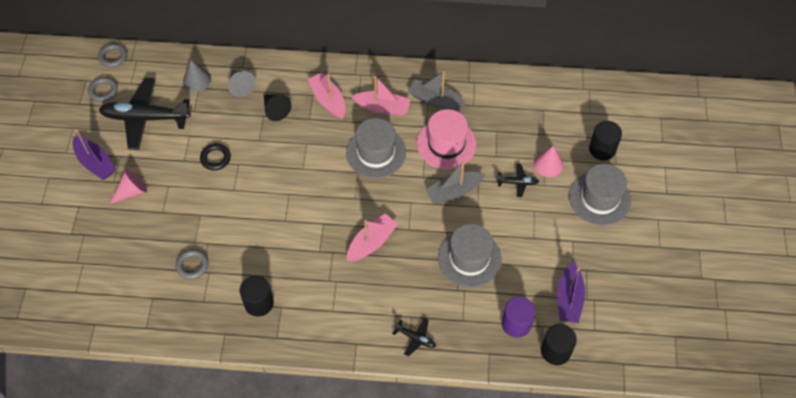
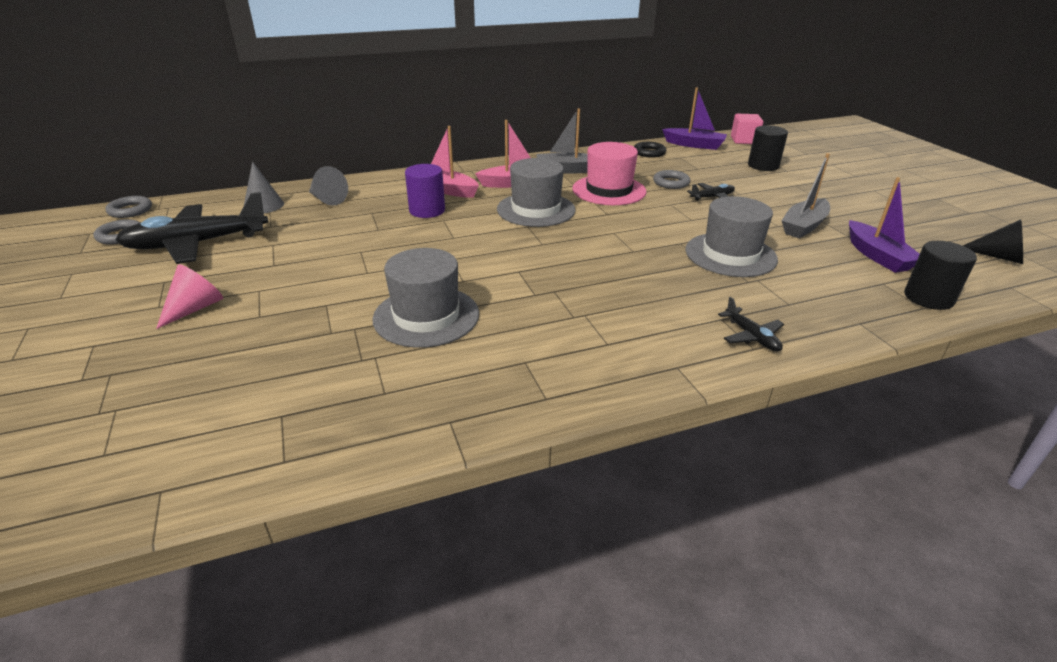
camera: 25 degrees left, 25 degrees down
(95, 163) = (119, 296): purple boat -> purple boat (694, 145)
(192, 265) = (341, 357): grey ring -> grey ring (671, 183)
(215, 158) = (323, 253): black ring -> black ring (649, 152)
(259, 303) = (484, 367): black cylinder -> none
(275, 110) = (385, 206): black cone -> black cone (998, 257)
(371, 243) = (599, 271): pink boat -> none
(415, 338) = (751, 336): black plane -> black plane turned 60 degrees clockwise
(454, 191) = (654, 215): grey boat -> grey boat (804, 226)
(516, 324) = (853, 289): purple cylinder -> purple cylinder (427, 210)
(548, 164) = (726, 182): pink cone -> none
(599, 198) = (803, 190): grey hat -> grey hat (426, 316)
(626, 99) = (744, 140): none -> pink cube

